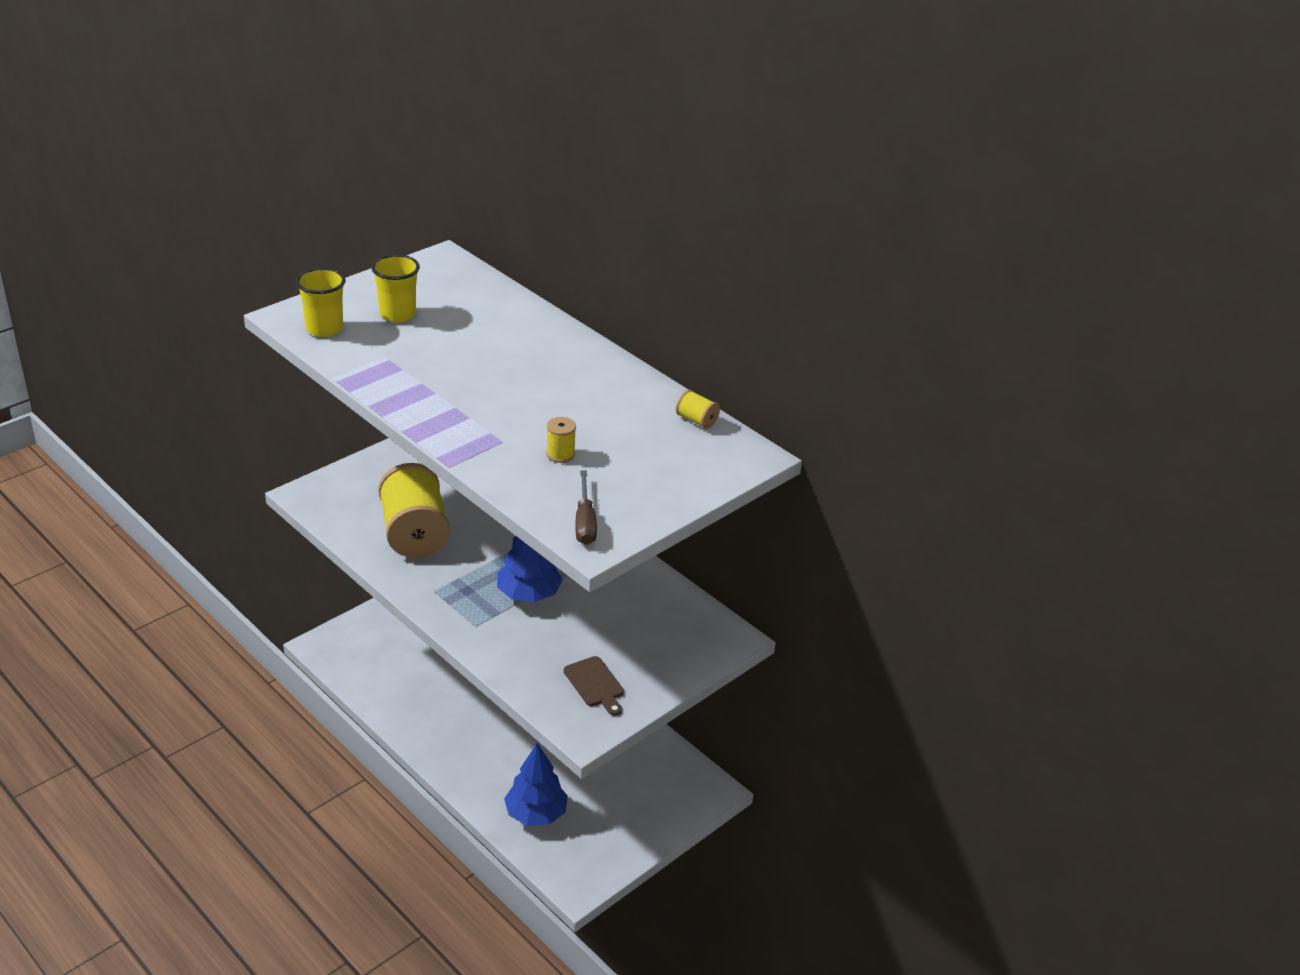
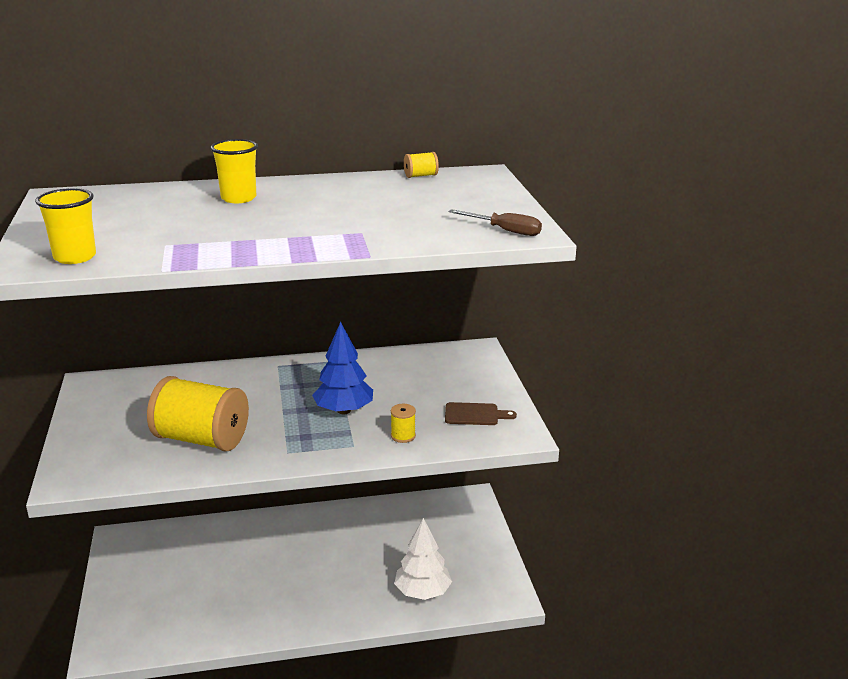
camera: 55 degrees left, 10 degrees down
(397, 314) = (109, 227): yellow cup -> yellow cup (238, 198)
(536, 814) = (422, 592): blue tree -> white tree
(560, 454) = (406, 219): yellow spool -> yellow spool (403, 436)

